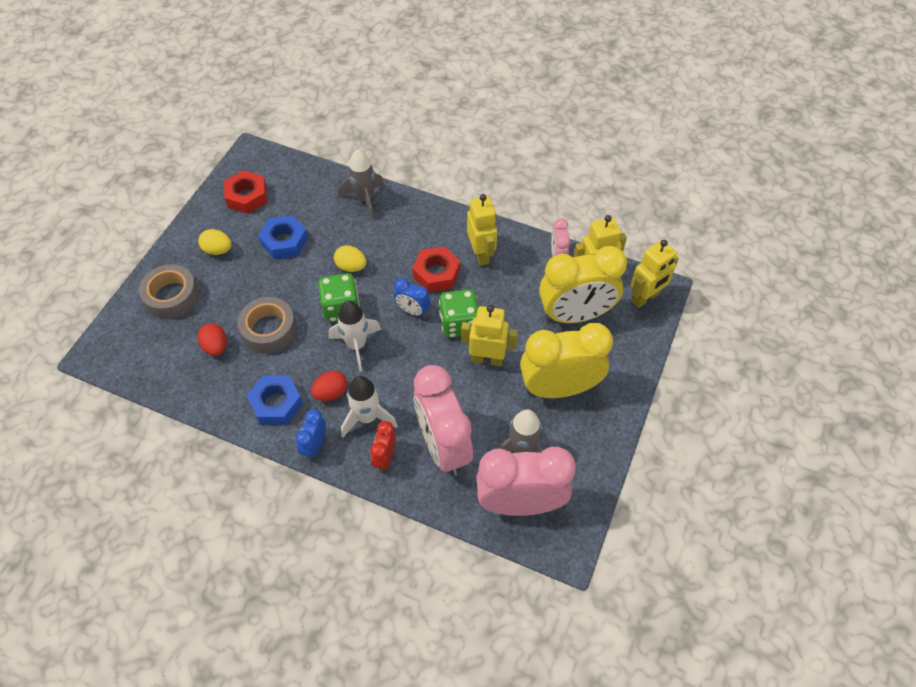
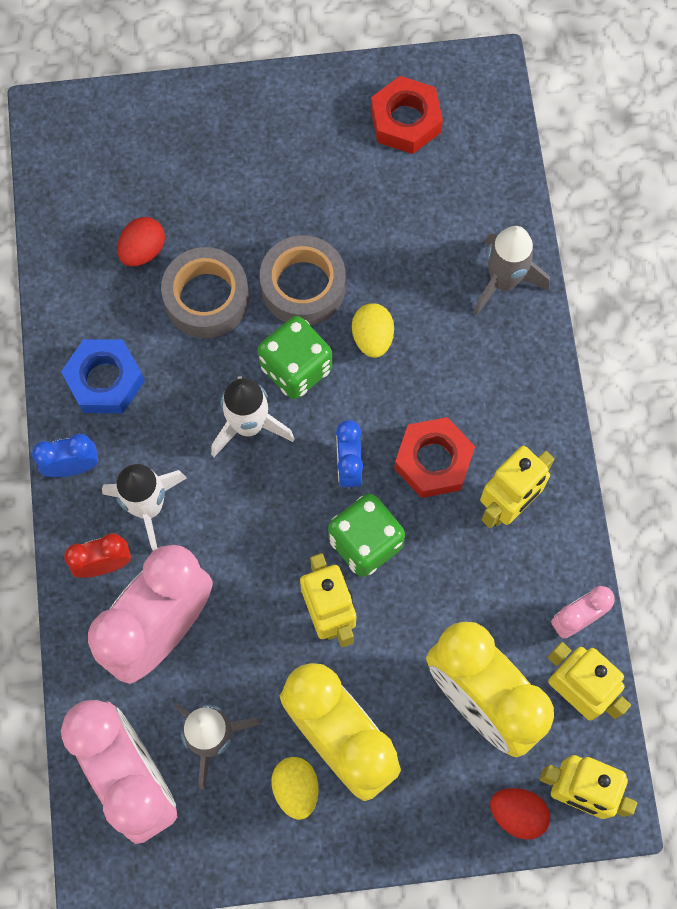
camera: 60 degrees right, 15 degrees up
(172, 296) = (185, 144): grey tape -> grey tape (303, 286)
(218, 250) = (292, 147): yellow egg -> yellow egg (296, 788)
(284, 241) = (360, 222): blue nut -> none
(331, 393) = (158, 438): red egg -> red egg (517, 814)

